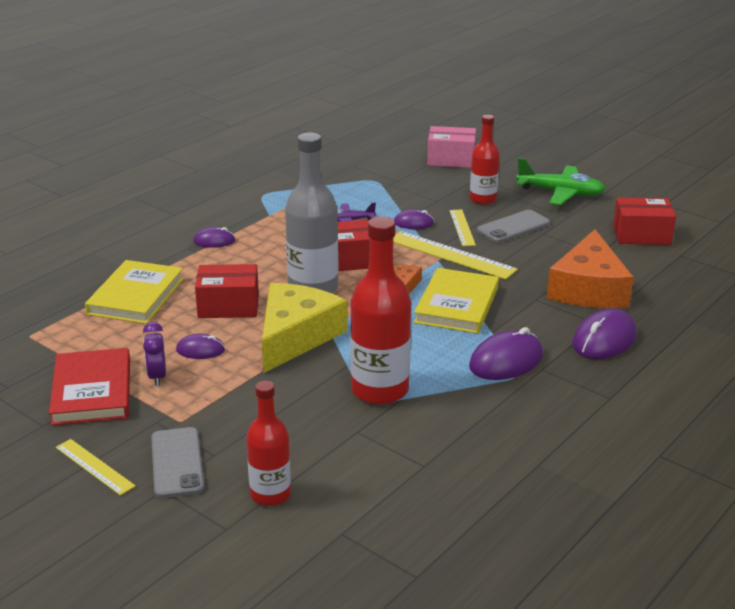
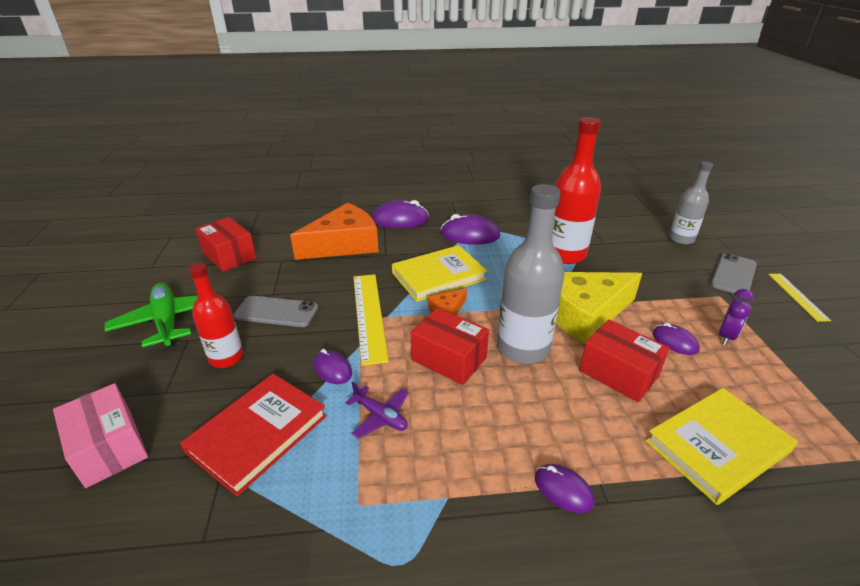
camera: 135 degrees left, 5 degrees up
(92, 391) = (793, 352): red book -> red book (258, 434)
(270, 494) = (681, 239): red bottle -> grey bottle
(462, 227) = (309, 336): yellow ruler -> none

